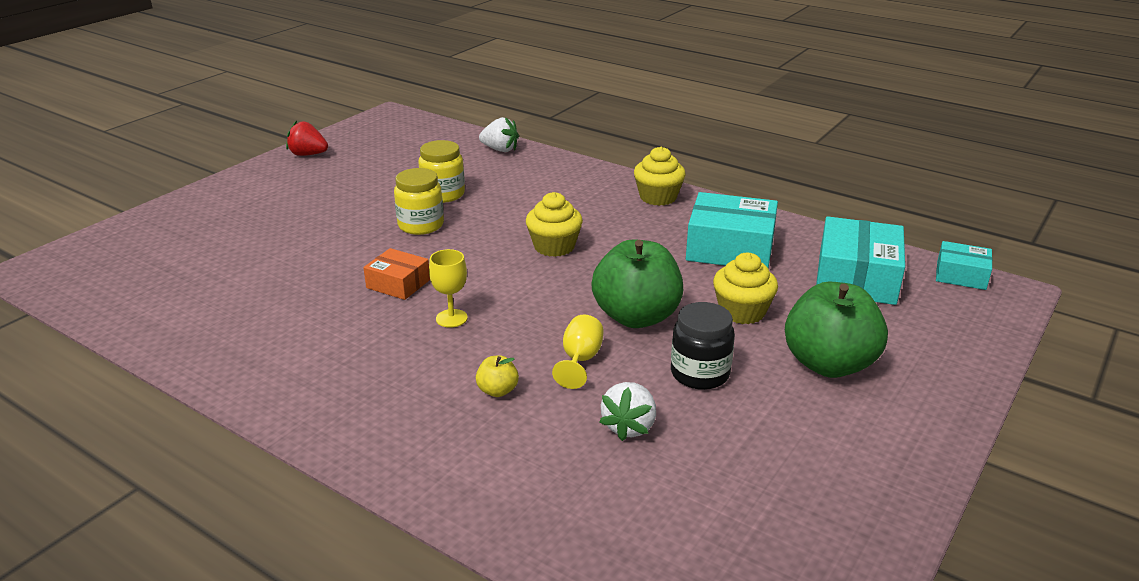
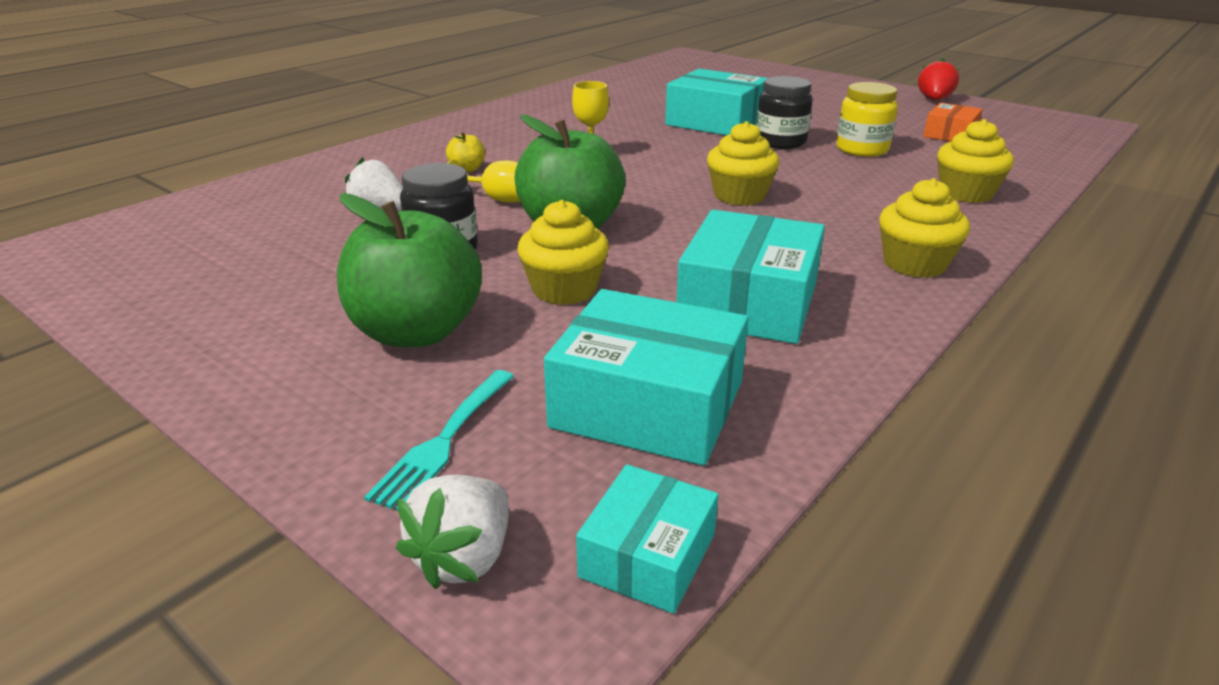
camera: 95 degrees right, 0 degrees up
(352, 253) = (716, 122): none -> turquoise box
(398, 284) = (657, 137): orange box -> orange box (950, 134)
(421, 225) = (780, 142): yellow jar -> black jar
(500, 150) = (1021, 175): white strawberry -> white strawberry (464, 557)
(538, 170) = (966, 193): none -> yellow cupcake
(929, 335) = (444, 441): none -> turquoise fork

